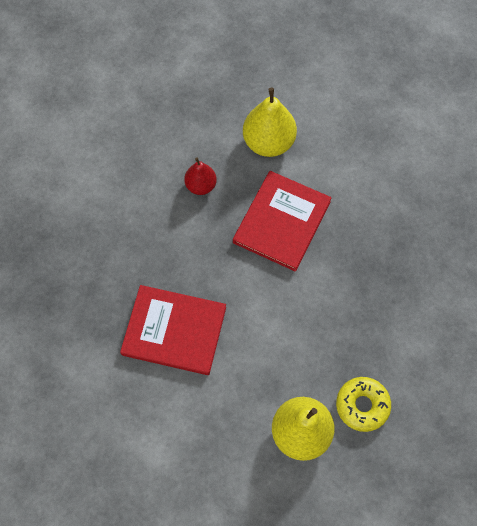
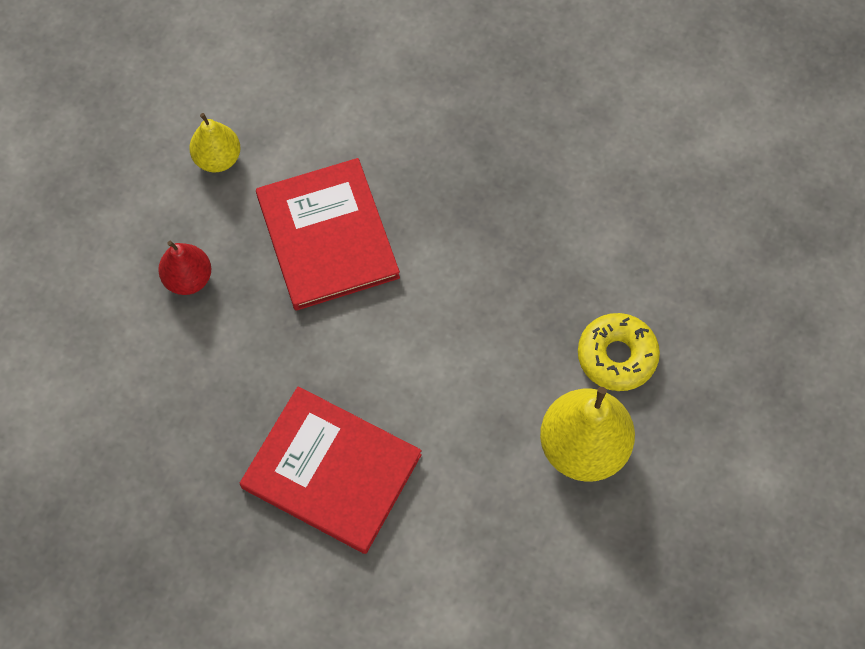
camera: 45 degrees left, 0 degrees up
(174, 331) = (331, 471): red book -> red book turned 60 degrees clockwise
(268, 142) = (218, 158): yellow pear -> yellow pear, size x0.59

